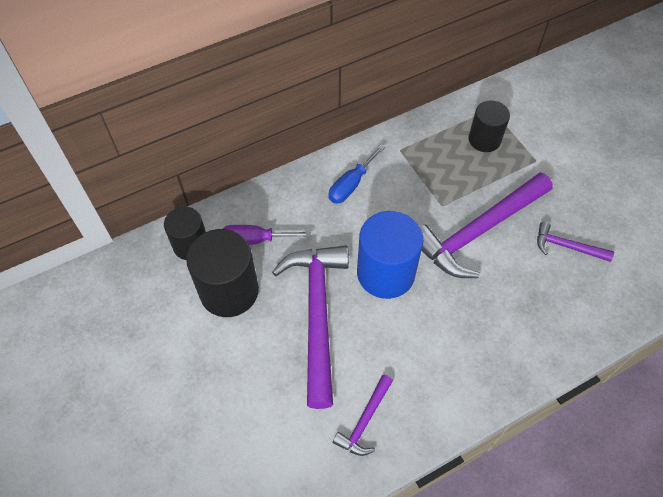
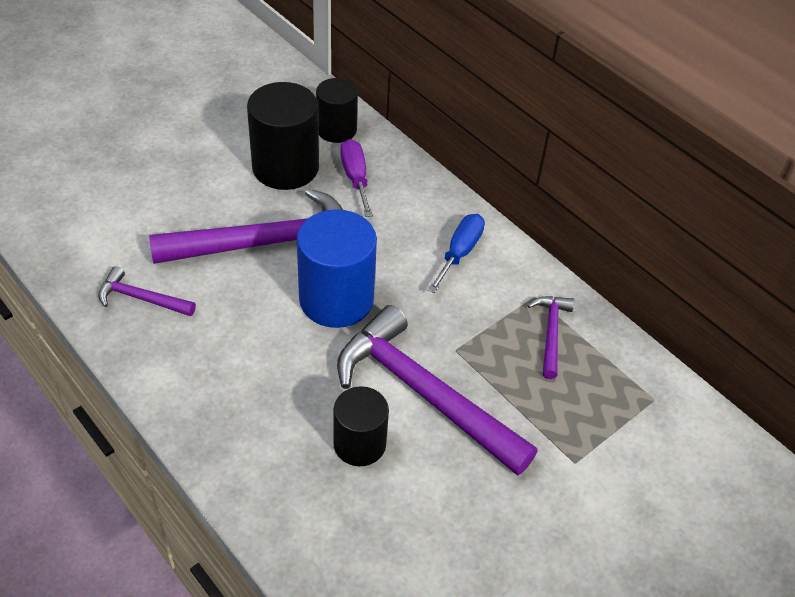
camera: 75 degrees right, 10 degrees down
(351, 185) = (460, 253): blue screwdriver -> blue screwdriver turned 90 degrees clockwise
(484, 139) = (590, 393): black cylinder -> black cylinder (359, 444)
(567, 246) = (426, 506): purple hammer -> purple hammer (551, 333)

